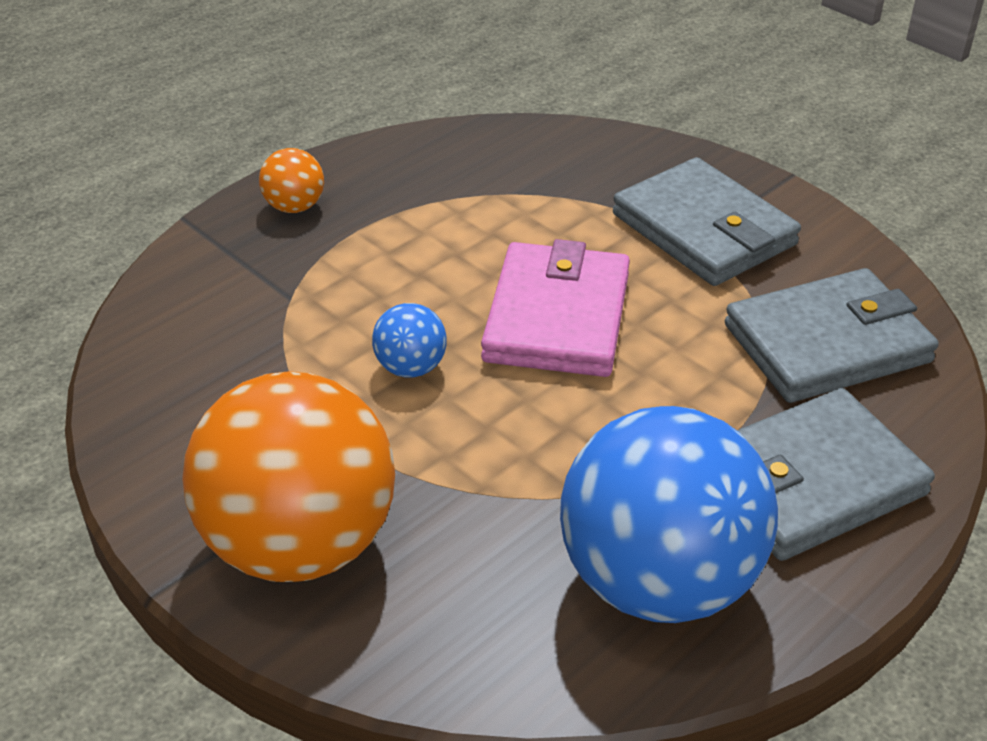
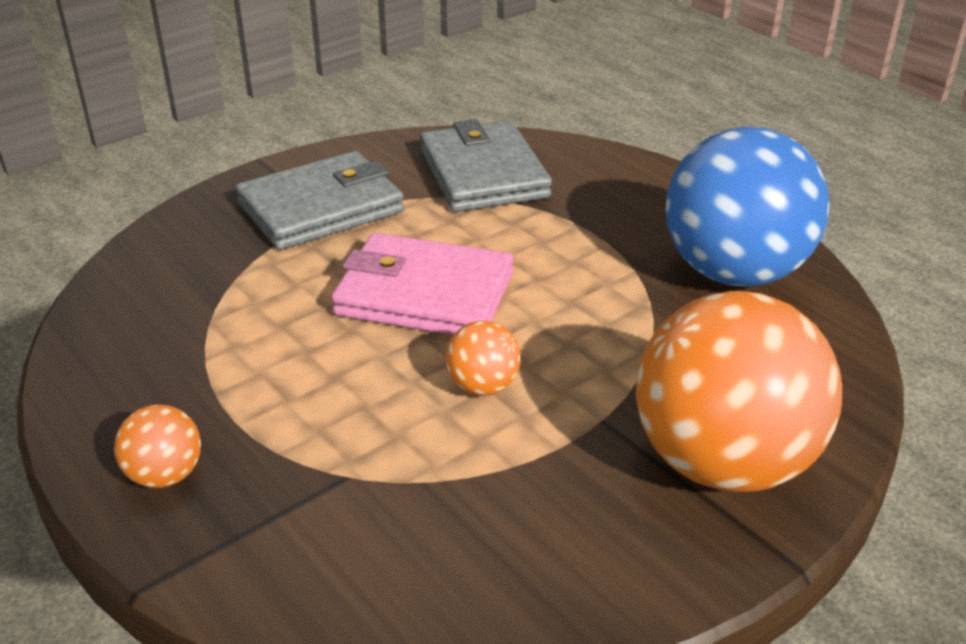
camera: 85 degrees left, 5 degrees down
(411, 367) = (482, 386): blue ball -> orange ball
(809, 481) = (630, 200): grey wallet -> none

